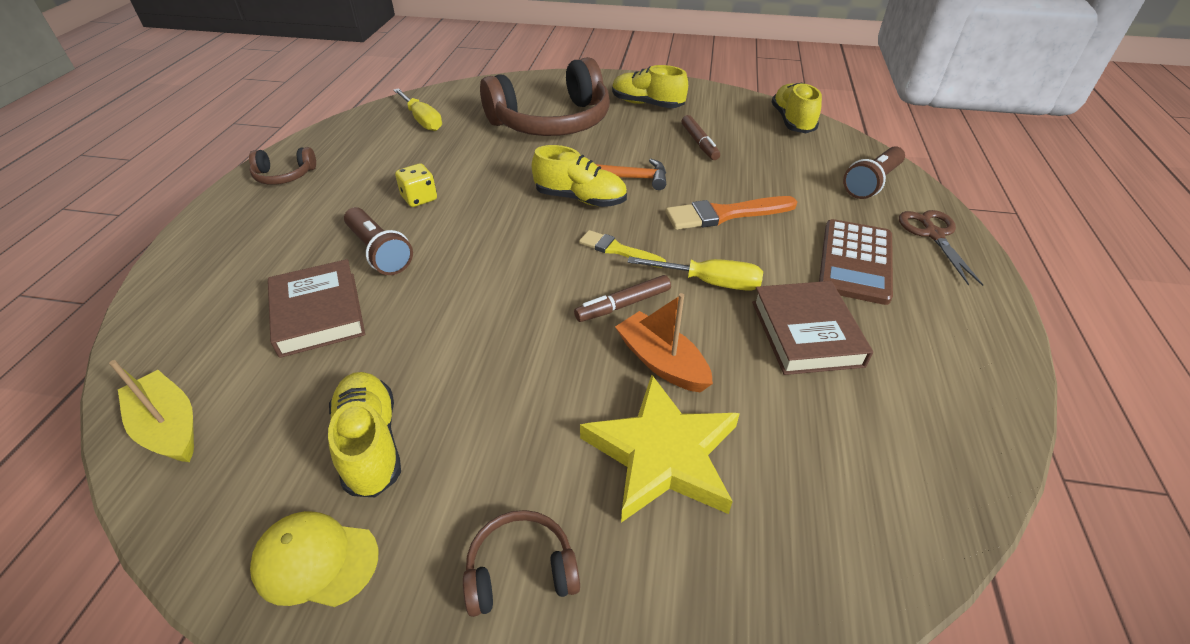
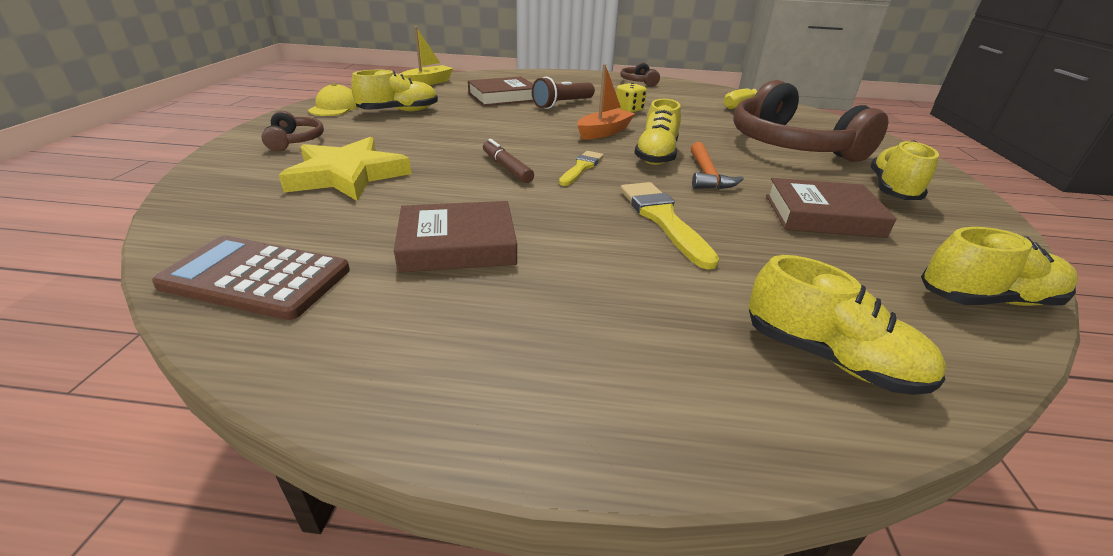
camera: 85 degrees right, 10 degrees down
(662, 362) = (437, 178): orange boat -> orange boat (604, 132)
(699, 143) = (822, 215): brown marker -> brown book
(709, 282) = (538, 203): yellow screwdriver -> none
(724, 214) = (663, 219): orange brush -> yellow brush
(855, 262) = (589, 298): brown calculator -> brown calculator (256, 278)
(872, 183) = (829, 358): brown flashlight -> yellow shoe
(933, 234) = (689, 402): brown scissors -> none

